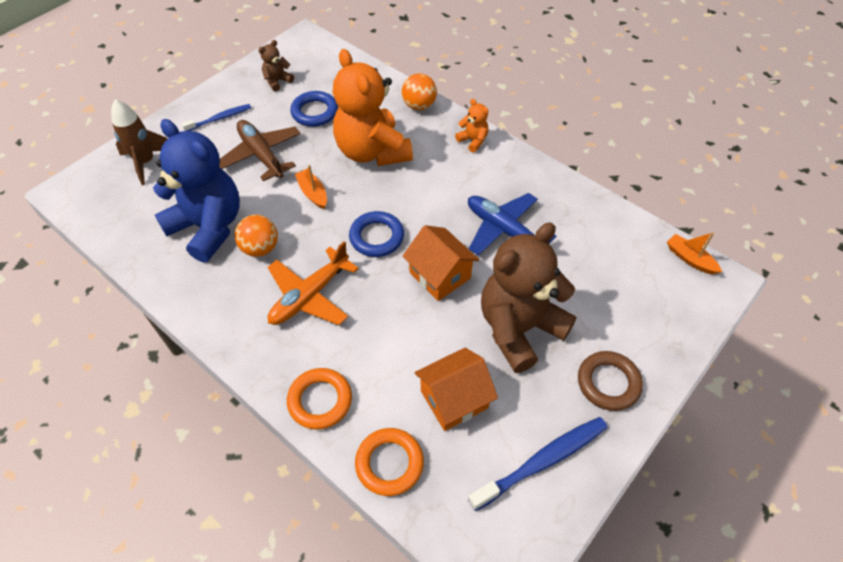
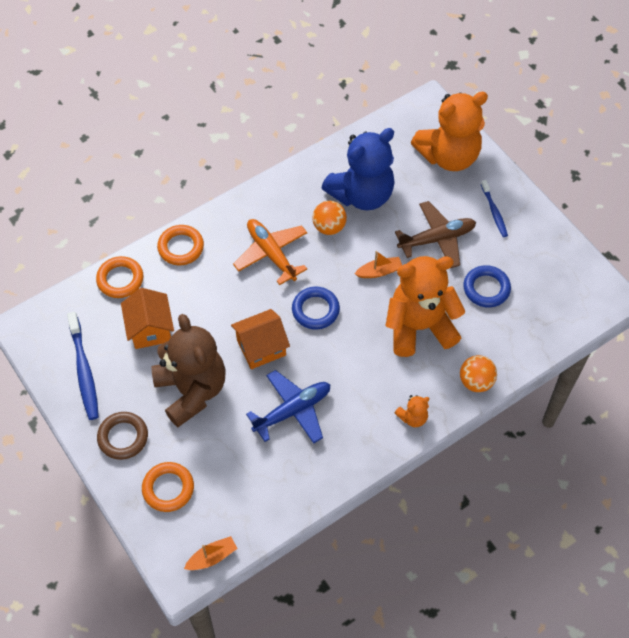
camera: 105 degrees right, 5 degrees up
(146, 162) = (449, 156): brown rocket -> orange teddy bear
(277, 81) = (540, 263): brown teddy bear -> none
(643, 317) = (168, 488): none -> orange ring

